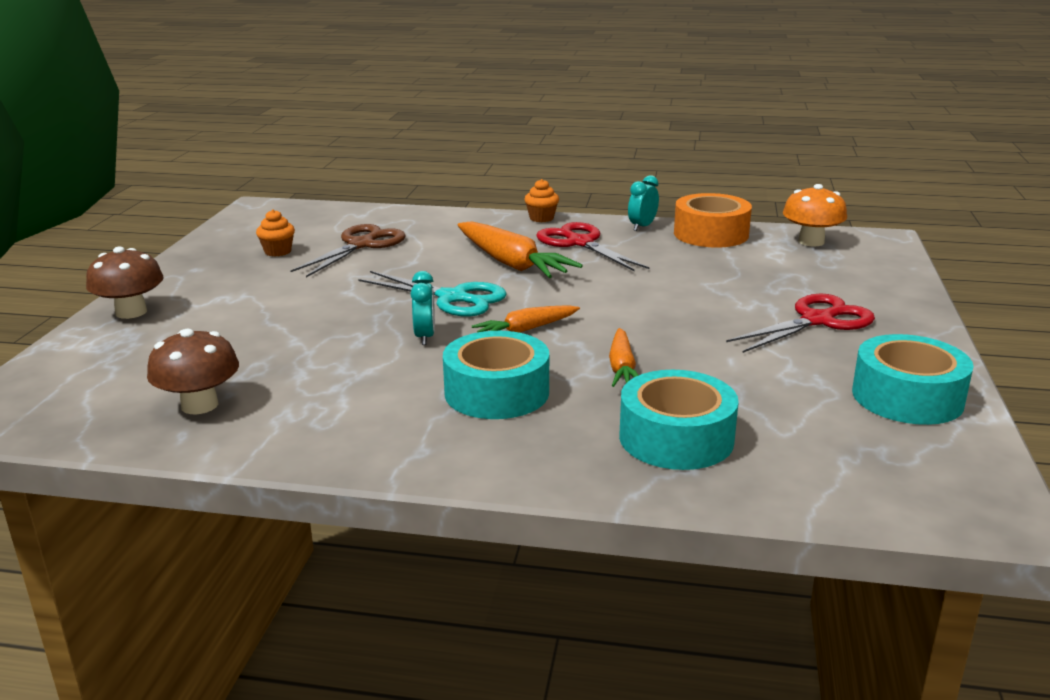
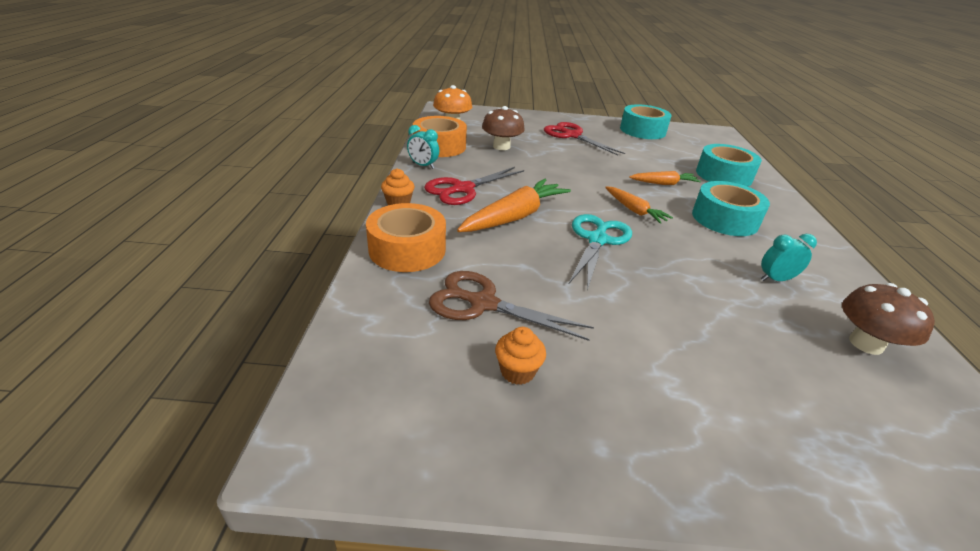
camera: 100 degrees left, 10 degrees up
(131, 312) = (763, 472): brown mushroom -> brown mushroom (501, 146)
(425, 337) = (672, 248): turquoise clock -> turquoise clock (775, 279)
(452, 222) = (407, 249): none -> orange tape

